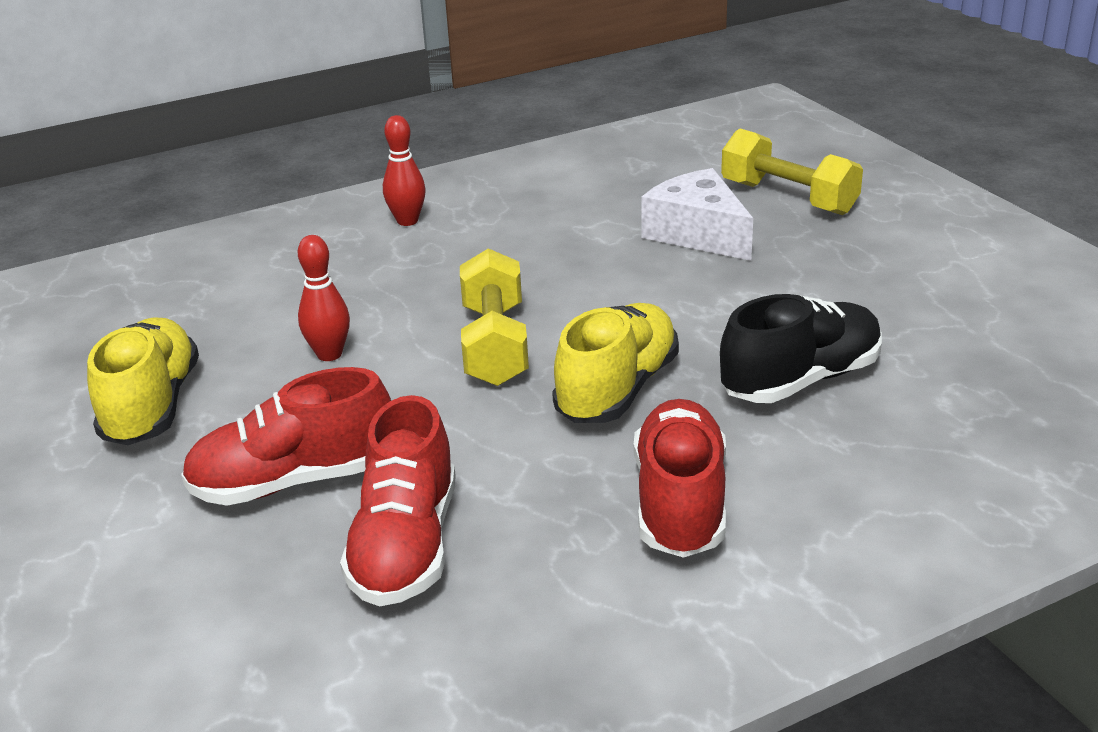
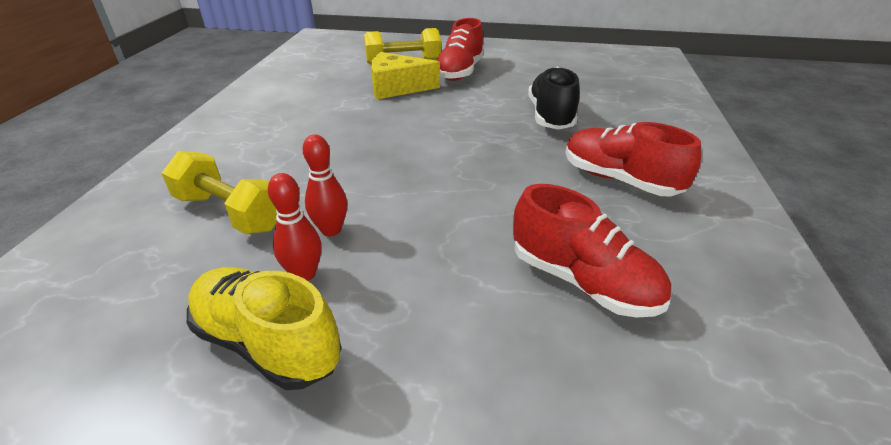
camera: 55 degrees left, 5 degrees up
(293, 481) = (462, 303): red shoe -> red shoe (460, 72)
(407, 221) = (230, 146): red bowling pin -> red bowling pin (304, 274)
(494, 345) = (411, 172): yellow dumbbell -> yellow dumbbell (230, 212)
(617, 389) = (502, 156): yellow shoe -> none
(698, 233) = (397, 88): white cheese -> yellow cheese

